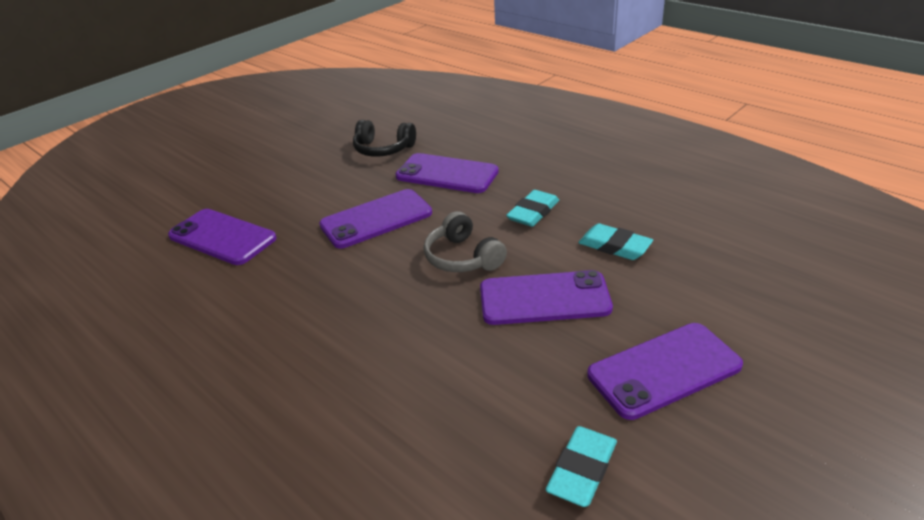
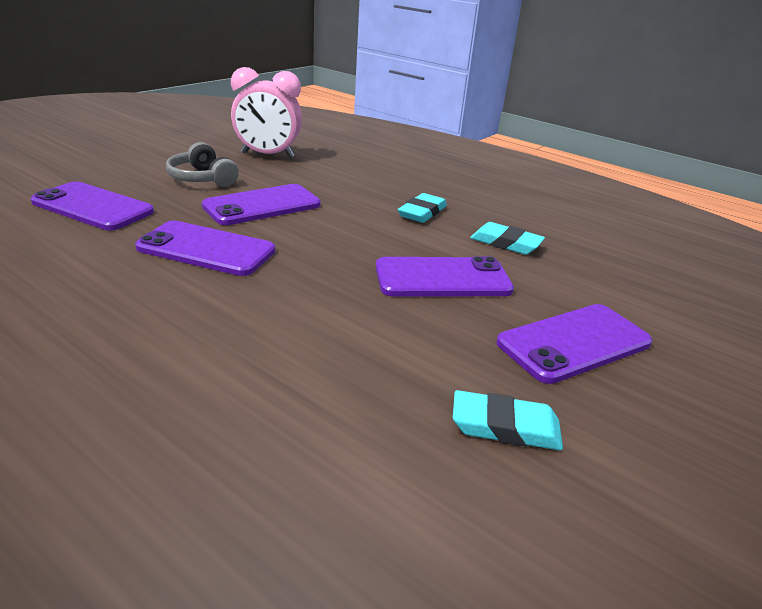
camera: 10 degrees left, 5 degrees down
(383, 149) = (268, 155): black headphones -> pink clock
(447, 174) = (333, 178): purple phone -> purple phone (206, 249)
(462, 257) = (355, 241): grey headphones -> grey headphones (202, 178)
(582, 469) = (505, 426): turquoise eraser -> turquoise eraser turned 75 degrees clockwise

